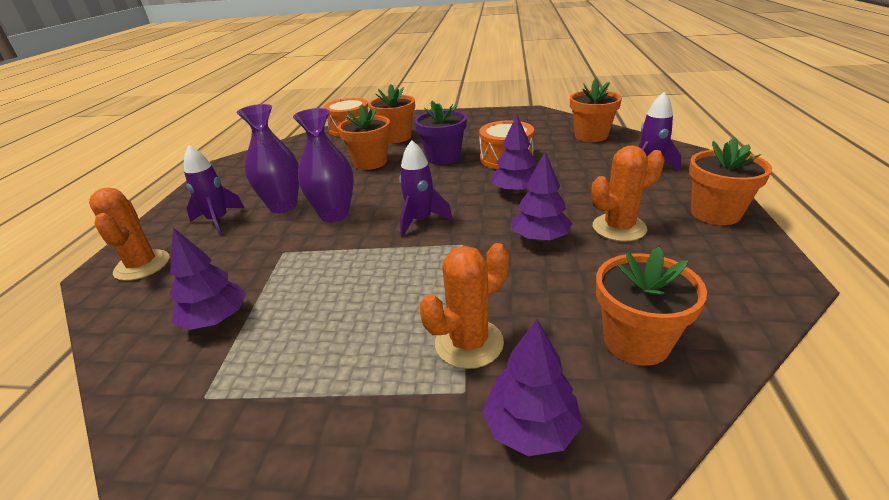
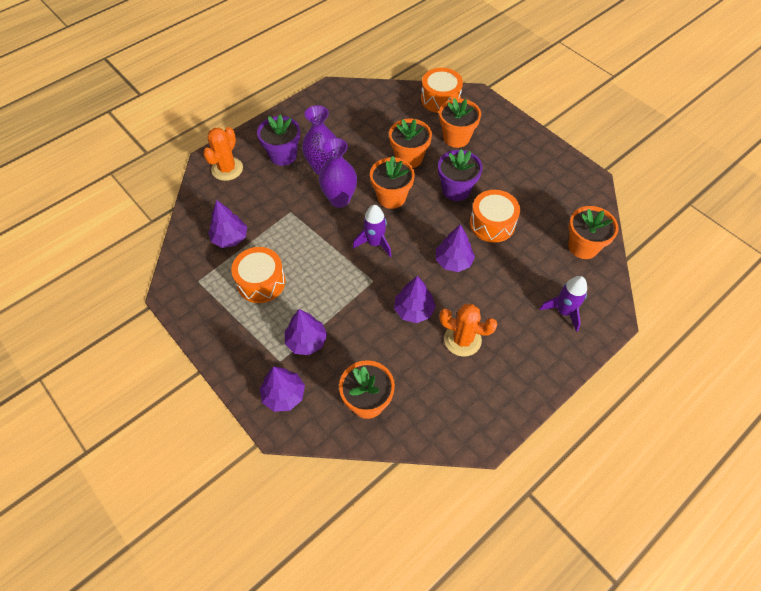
camera: 40 degrees right, 25 degrees up
(218, 221) = (283, 155): purple rocket -> purple flower pot
(320, 331) = (261, 282): none -> orange drum
(469, 343) = (306, 341): orange cactus -> purple tree
(715, 213) = (530, 378): orange flower pot -> orange flower pot (391, 197)

